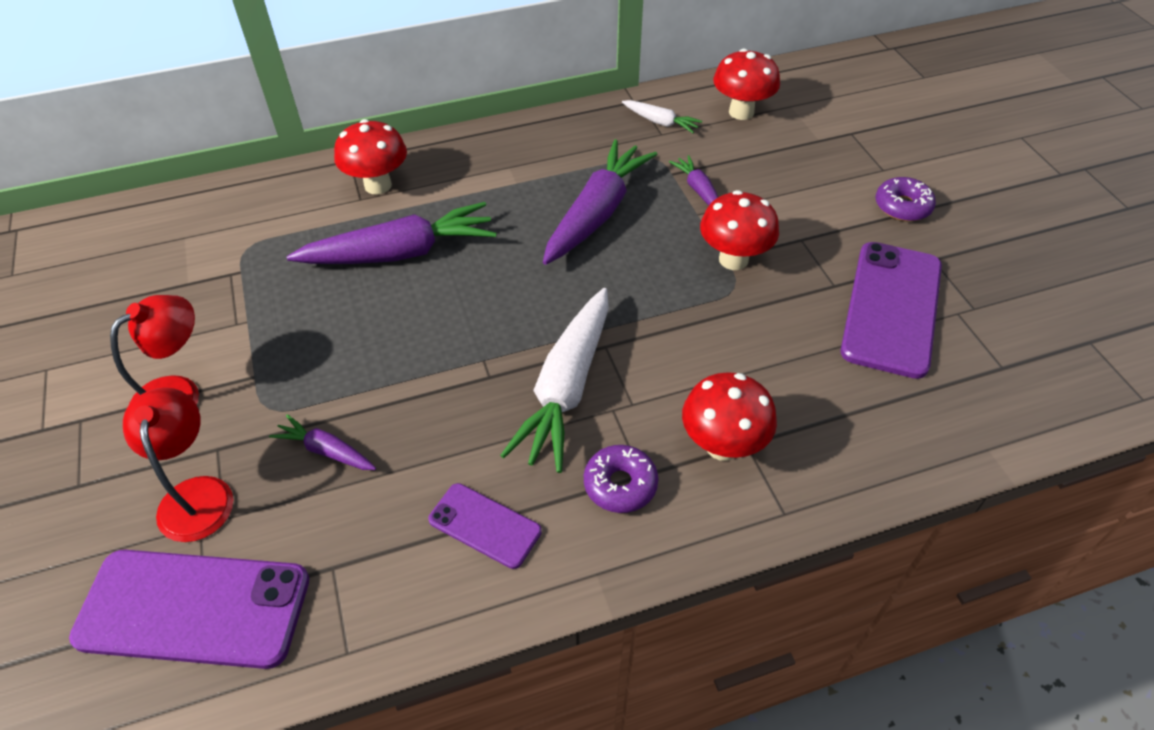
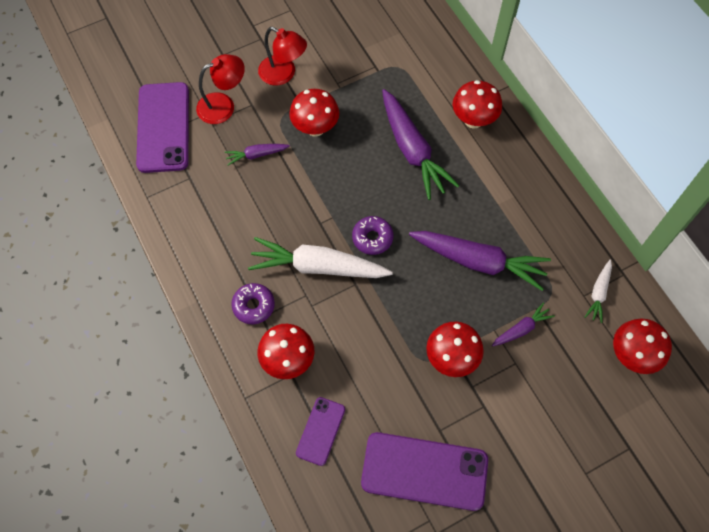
camera: 80 degrees right, 15 degrees up
(310, 362) = (315, 128): none -> red mushroom
(327, 451) = (257, 155): purple carrot -> purple carrot turned 120 degrees counterclockwise
(485, 525) = (220, 241): purple phone -> purple phone (321, 431)
(902, 206) = (541, 486): purple donut -> purple donut (372, 238)

